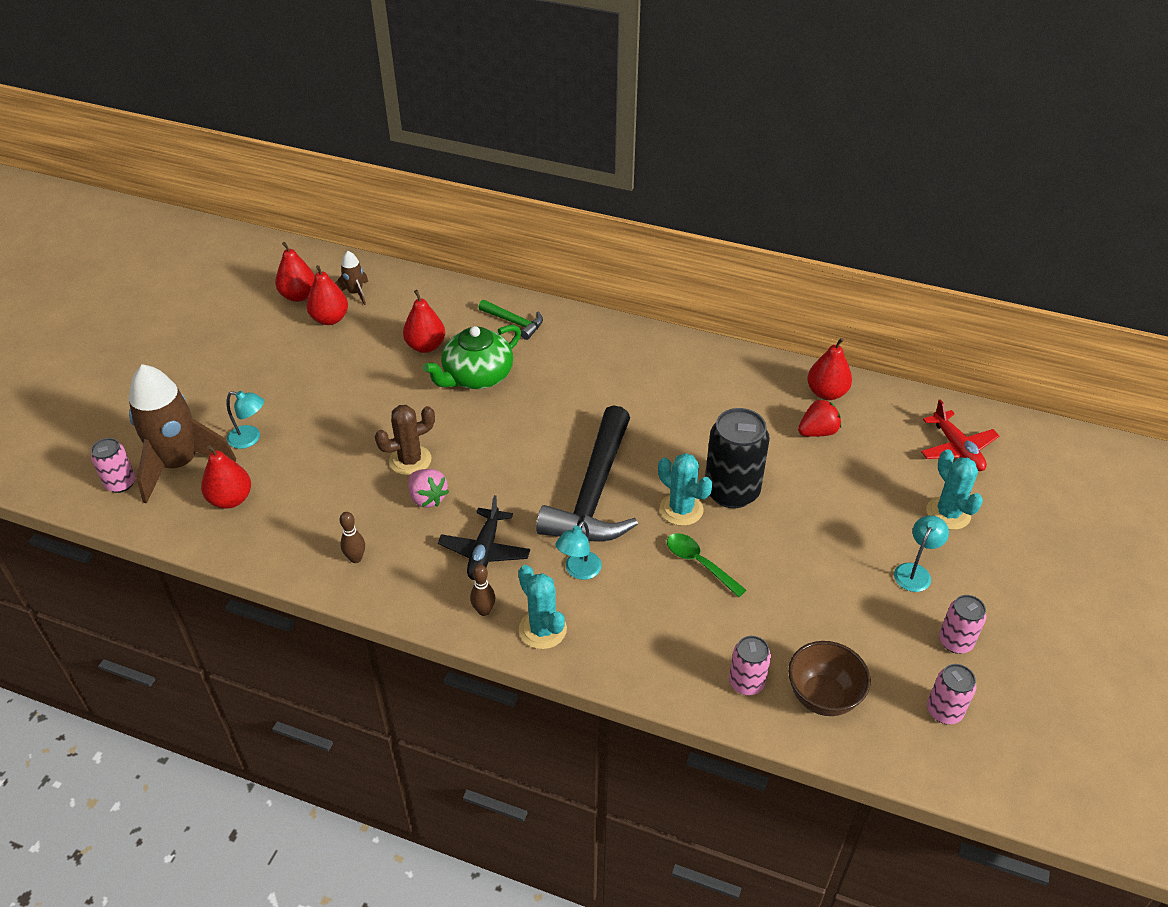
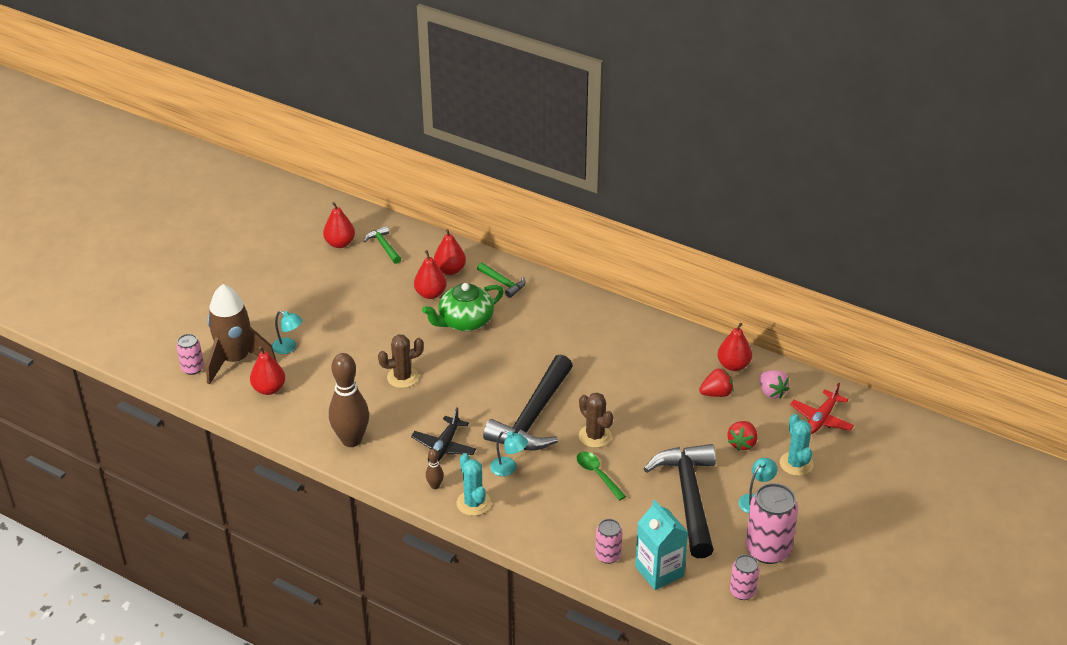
camera: 10 degrees right, 5 degrees down
(330, 319) = (361, 264): red pear -> red pear (450, 270)
(355, 293) = (384, 246): brown rocket -> green hammer
(356, 558) = (351, 440): brown bowling pin -> brown bowling pin, size x2.29
(427, 498) = (410, 405): pink strawberry -> pink strawberry (771, 392)
(579, 571) = (508, 468): turquoise lamp -> turquoise lamp turned 105 degrees counterclockwise
(681, 509) = (595, 436): turquoise cactus -> brown cactus
(731, 491) = (636, 428): black can -> none
(823, 697) = (659, 571): brown bowl -> turquoise carton
(827, 579) = (688, 497): none -> black hammer
(871, 494) = (742, 443): none -> red strawberry
(955, 642) = (767, 550): pink can -> pink can, size x1.79
(957, 449) = (821, 419): red plane -> red plane turned 45 degrees clockwise

